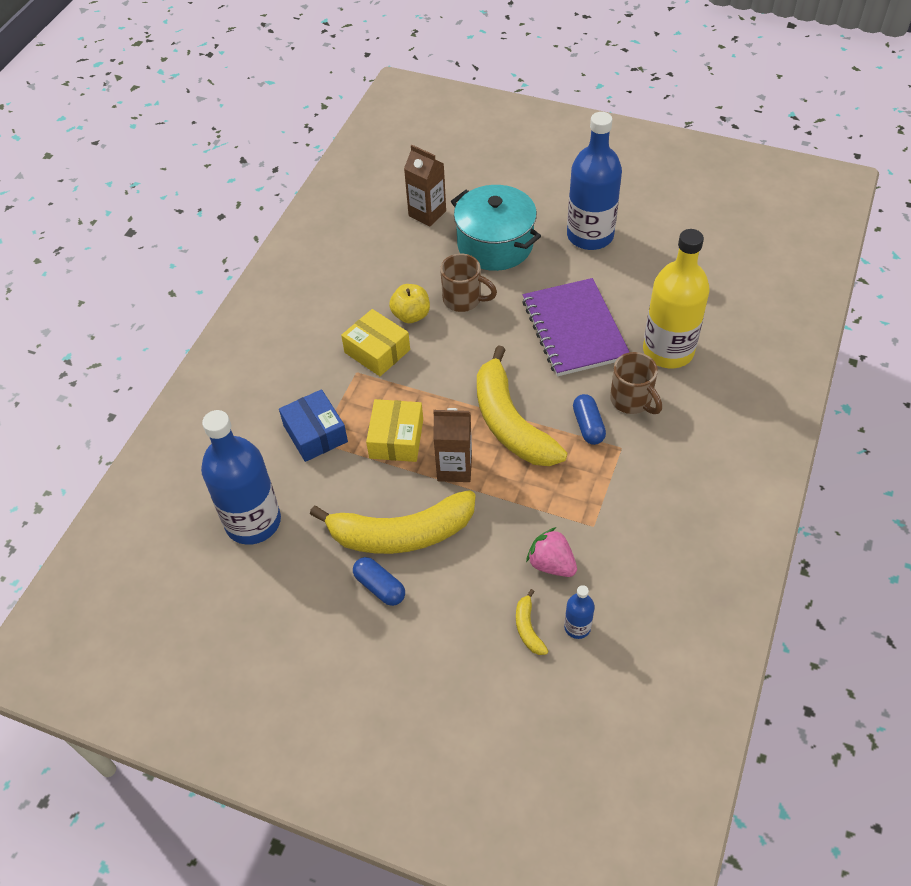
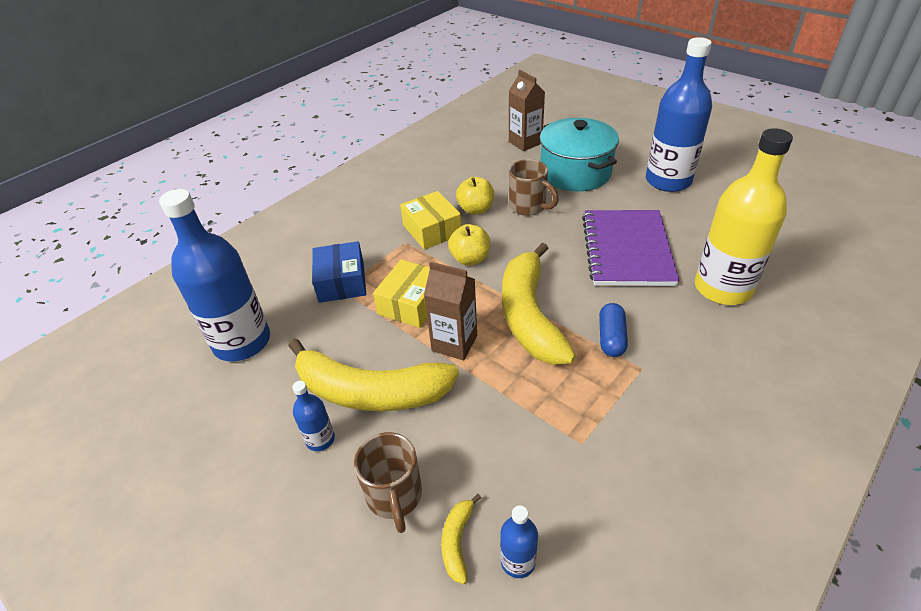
camera: 20 degrees right, 10 degrees down
(380, 587) = (320, 439): blue capsule -> blue bottle
(430, 376) = (470, 259): none -> yellow apple
(551, 564) = (516, 472): pink strawberry -> none
(632, 400) = (668, 325): brown mug -> brown mug (395, 496)

